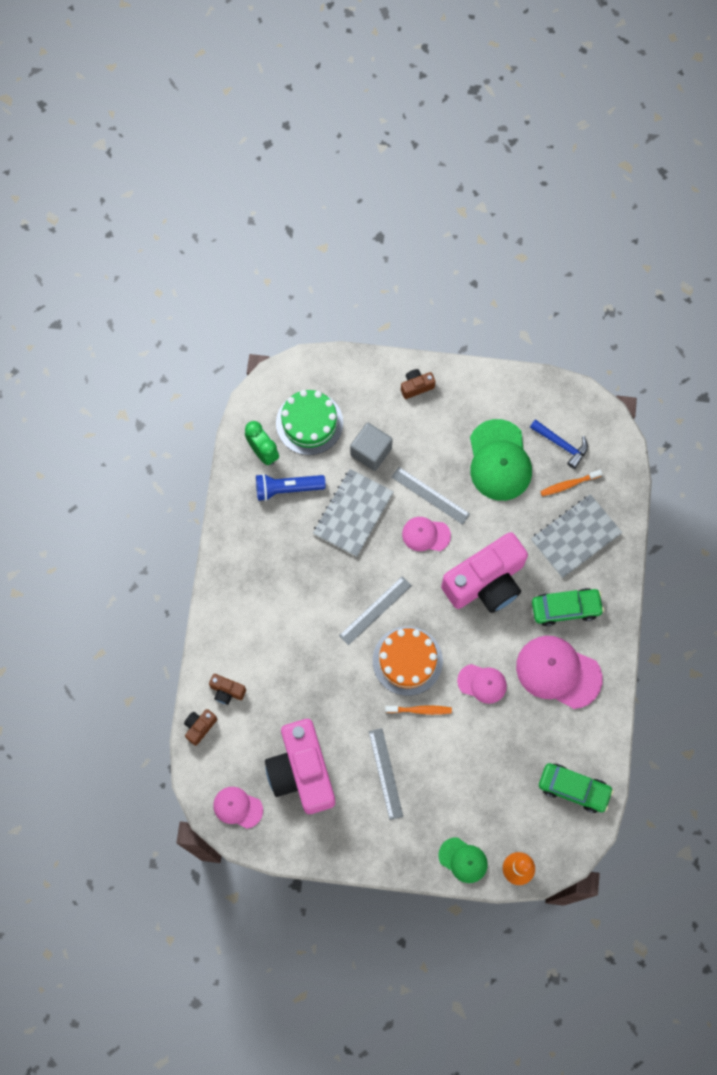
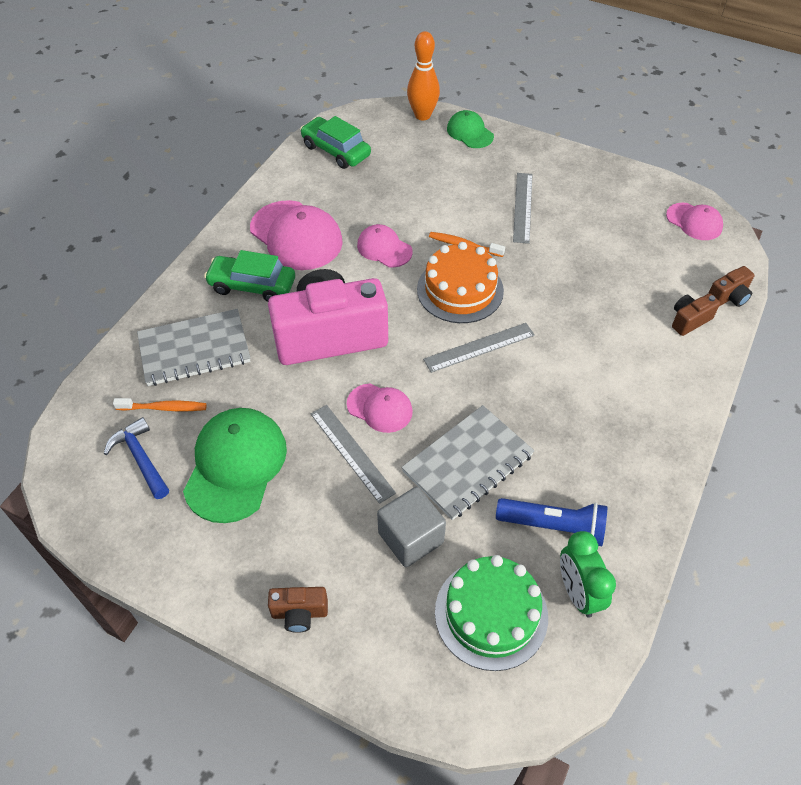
camera: 160 degrees left, 20 degrees down
(227, 691) = (689, 320): brown camera -> brown camera turned 75 degrees counterclockwise
(302, 772) = (615, 231): pink camera -> none

